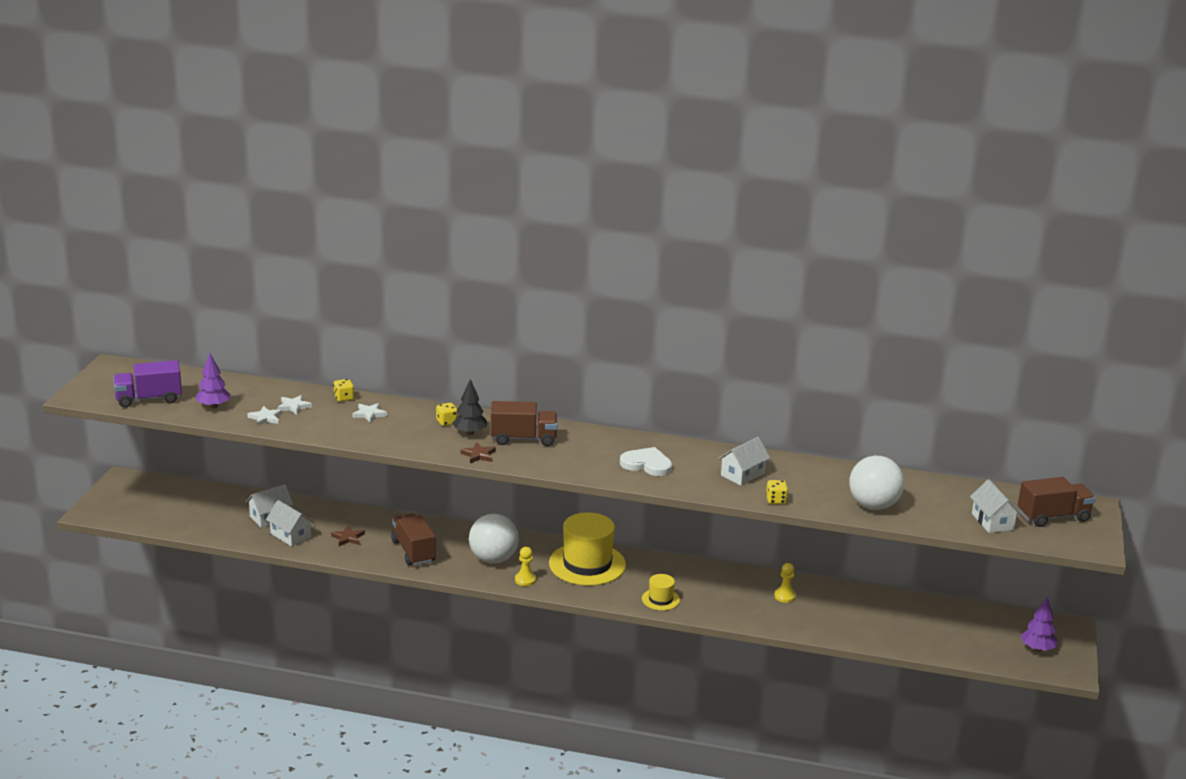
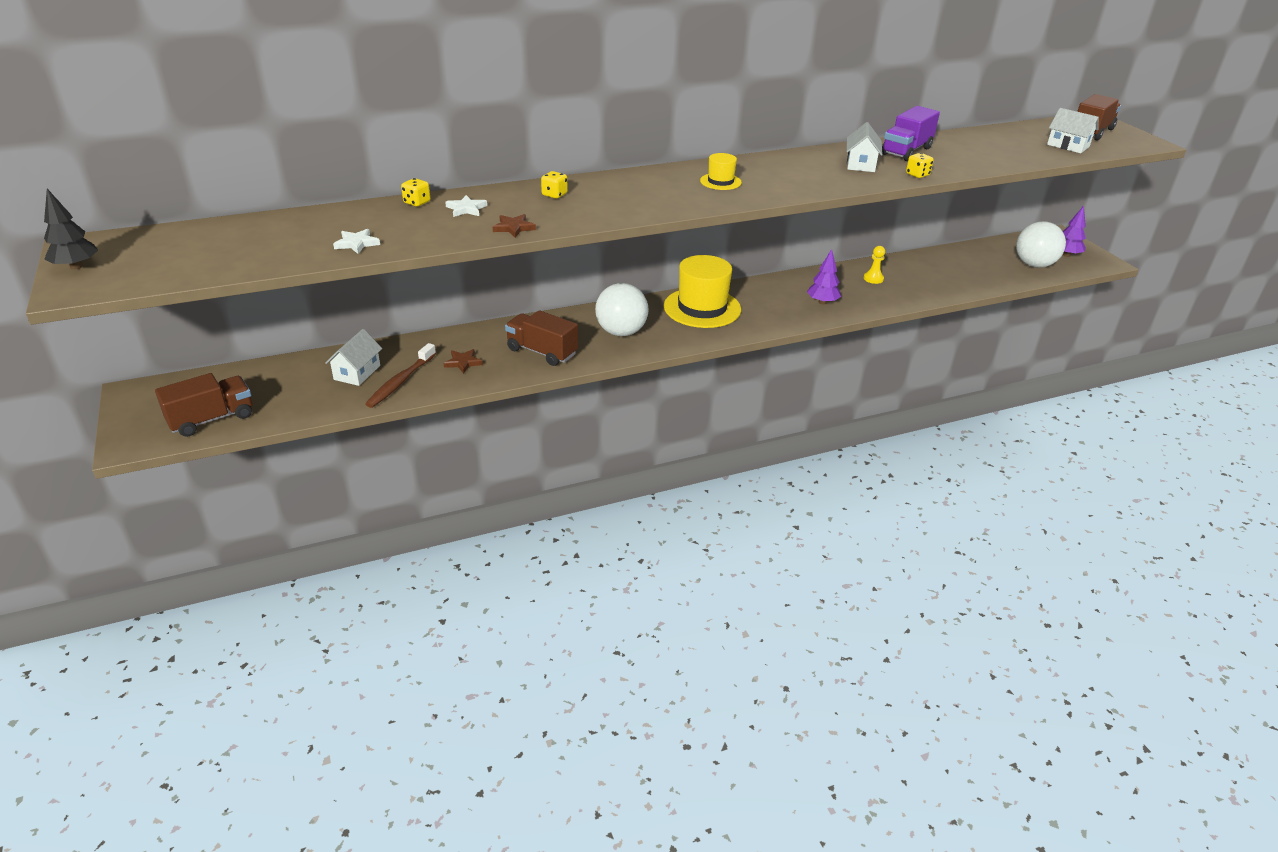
camera: 35 degrees left, 10 degrees up
(149, 399) = (179, 265): purple truck -> purple truck (906, 151)
(213, 406) = (275, 250): purple tree -> purple tree (822, 302)
(290, 535) = (400, 381): white house -> brown toothbrush
(293, 406) = (373, 224): white star -> none
(470, 433) = (590, 197): black tree -> black tree (76, 266)
(478, 455) = (630, 212): brown star -> brown star (514, 228)
(523, 439) = (646, 188): brown truck -> brown truck (212, 419)
(525, 580) = (671, 339): yellow pawn -> none
(647, 464) = (780, 178): white heart -> none
(660, 599) = (795, 314): yellow hat -> yellow hat (720, 181)
(873, 505) = (983, 158): white ball -> white ball (1034, 265)

